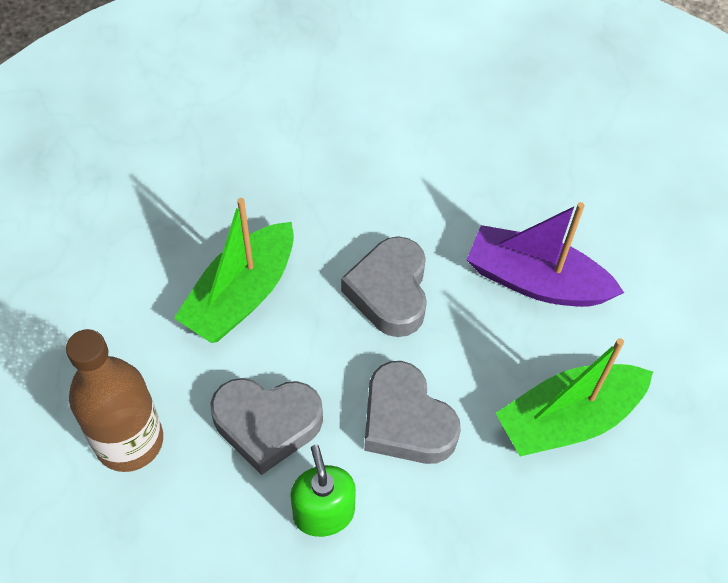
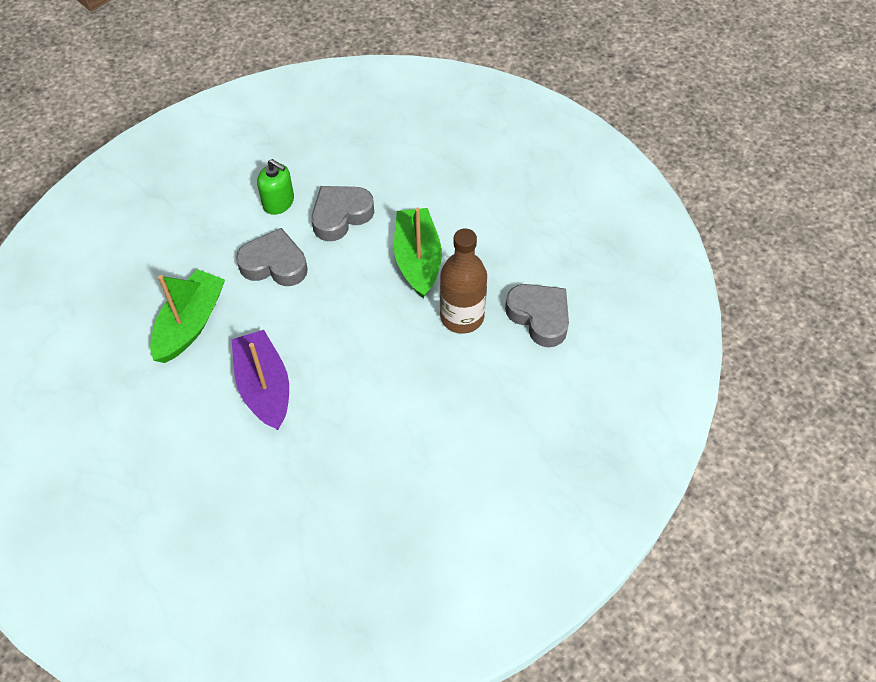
camera: 140 degrees right, 0 degrees up
(129, 441) = (395, 167): brown bottle -> brown bottle (462, 316)
(390, 292) = (342, 319): grey heart -> grey heart (539, 317)
(535, 281) = (264, 387): purple boat -> purple boat turned 90 degrees counterclockwise

